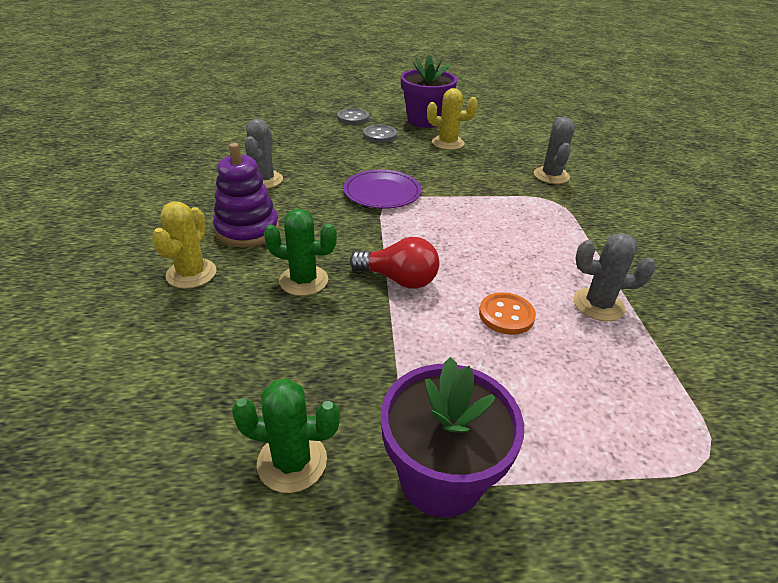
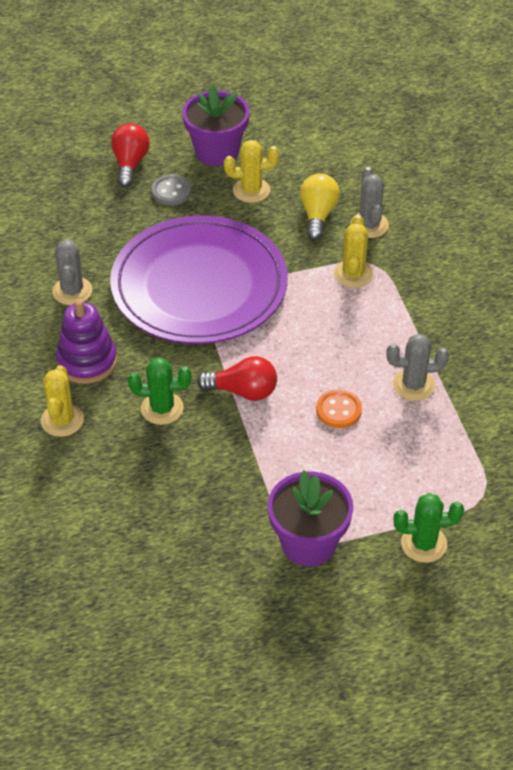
camera: 10 degrees left, 10 degrees up
(292, 461) = (209, 552): green cactus -> green cactus (424, 544)
(353, 118) = (130, 164): grey button -> red light bulb
(382, 192) = (199, 285): purple plate -> purple plate, size x2.20
(504, 164) = (318, 215): none -> yellow light bulb
(533, 205) = (353, 274): none -> yellow cactus

